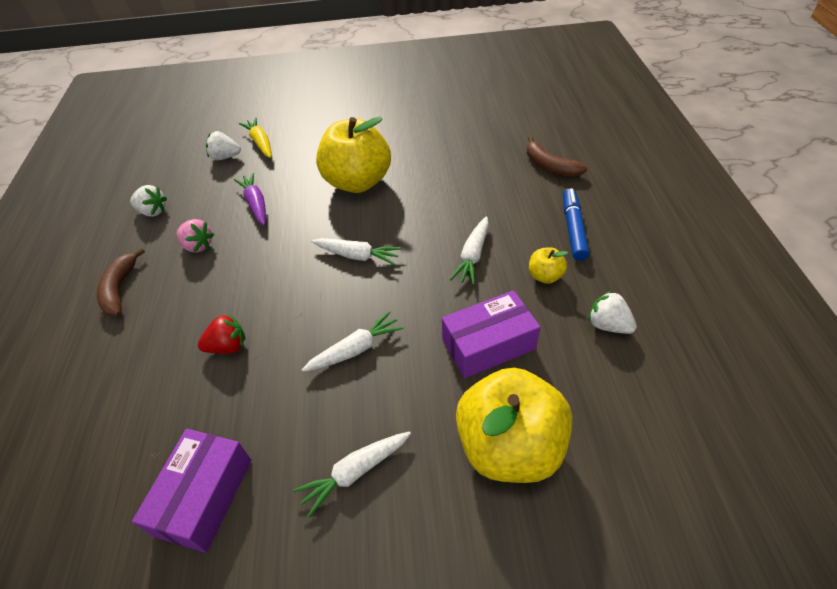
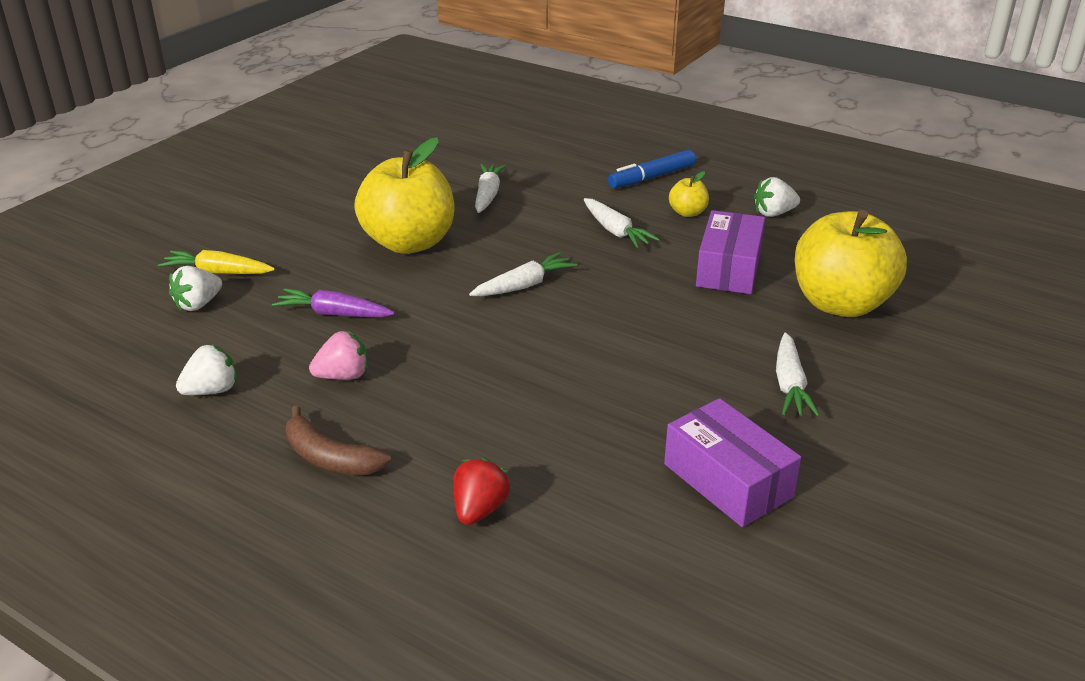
camera: 55 degrees left, 15 degrees down
(228, 346) = (544, 405): red strawberry -> red strawberry (480, 509)
(355, 349) = (649, 333): white carrot -> white carrot (487, 195)
(550, 166) = (557, 150): brown banana -> none
(573, 229) = (651, 177): blue marker -> blue marker turned 75 degrees counterclockwise

